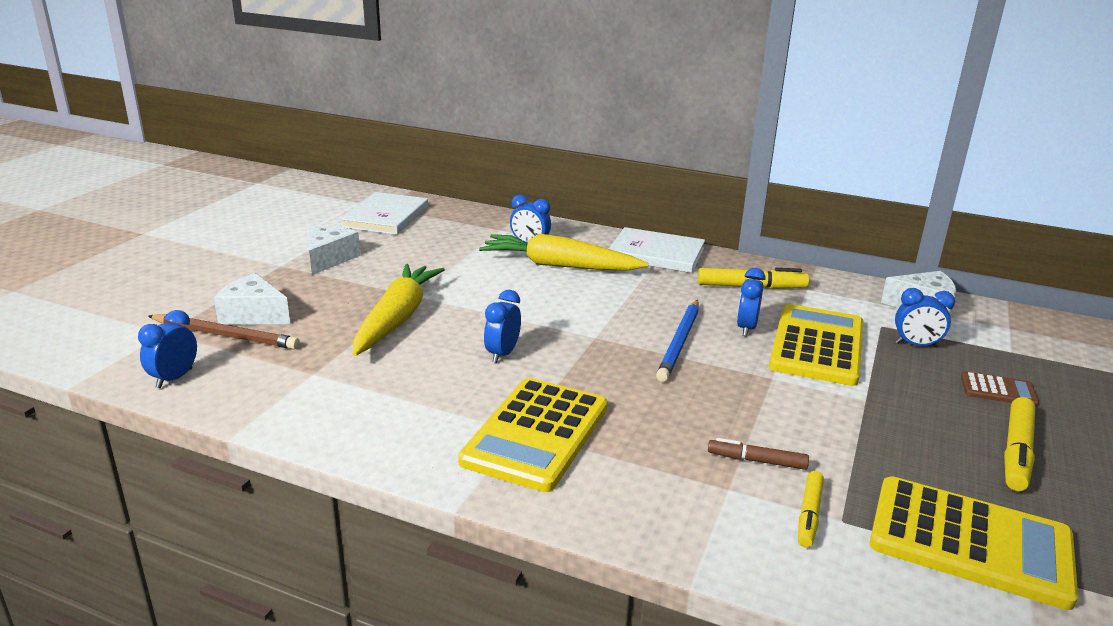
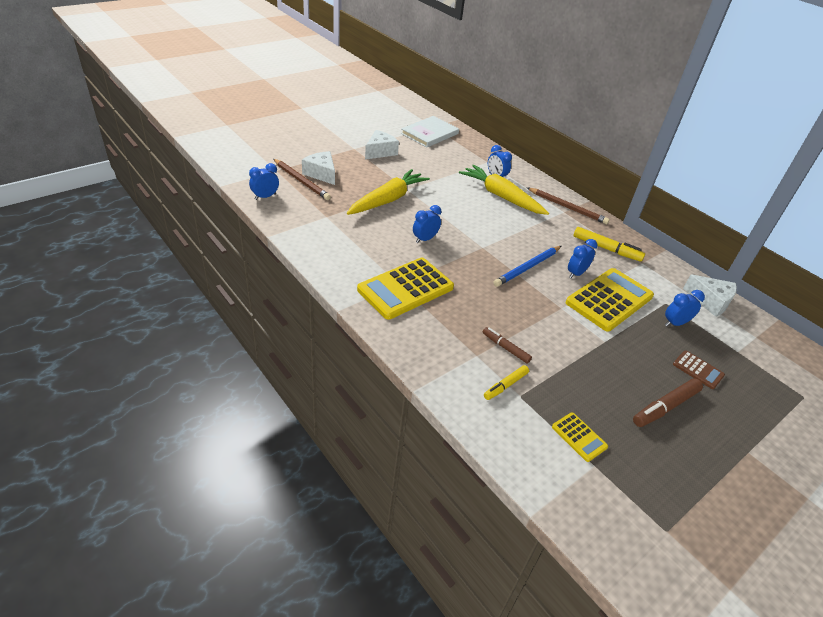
camera: 25 degrees right, 15 degrees up
(656, 254) = (567, 207): white book -> brown pencil
(916, 345) = (675, 323): blue clock -> blue clock turned 120 degrees clockwise
(970, 542) = (579, 437): yellow calculator -> yellow calculator, size x0.47
(1016, 452) = (665, 407): yellow marker -> brown marker

